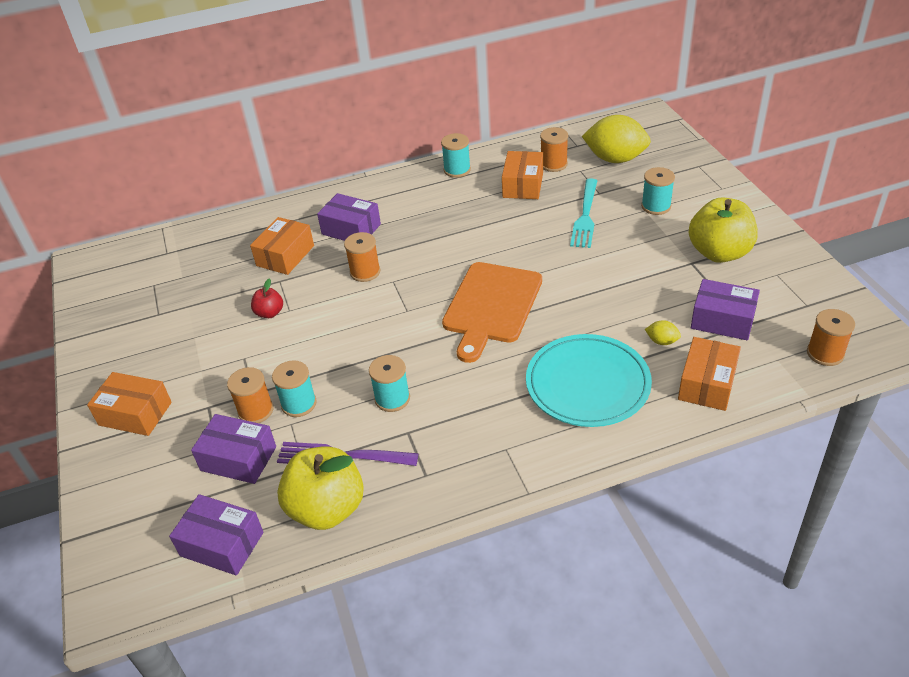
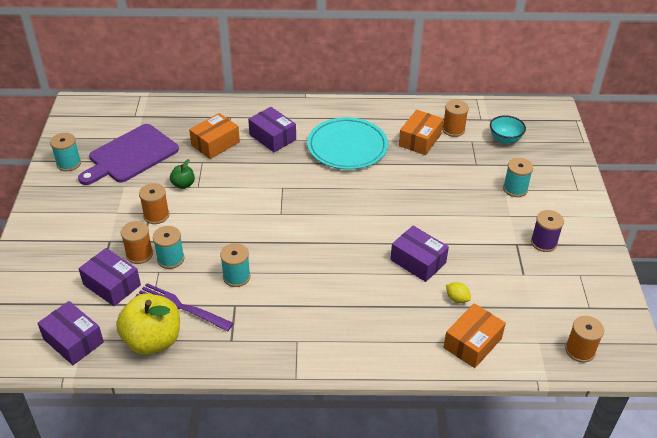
camera: 15 degrees right, 0 degrees up
(135, 413) = (60, 229): orange box -> none
(185, 299) = (131, 155): none -> purple cutting board
(269, 313) = (183, 184): red apple -> green apple
(365, 272) = (266, 174): orange spool -> orange spool (156, 215)
(457, 170) = (376, 112): turquoise spool -> turquoise spool (69, 163)
(491, 306) = (344, 230): orange cutting board -> none
(585, 216) = (454, 180): turquoise fork -> none
(587, 384) = (382, 313): turquoise plate -> turquoise plate (347, 147)
(615, 159) = (505, 139): yellow lemon -> turquoise bowl
(719, 252) = (543, 242): yellow apple -> purple spool
(722, 320) = (514, 298): purple box -> purple box (418, 261)

